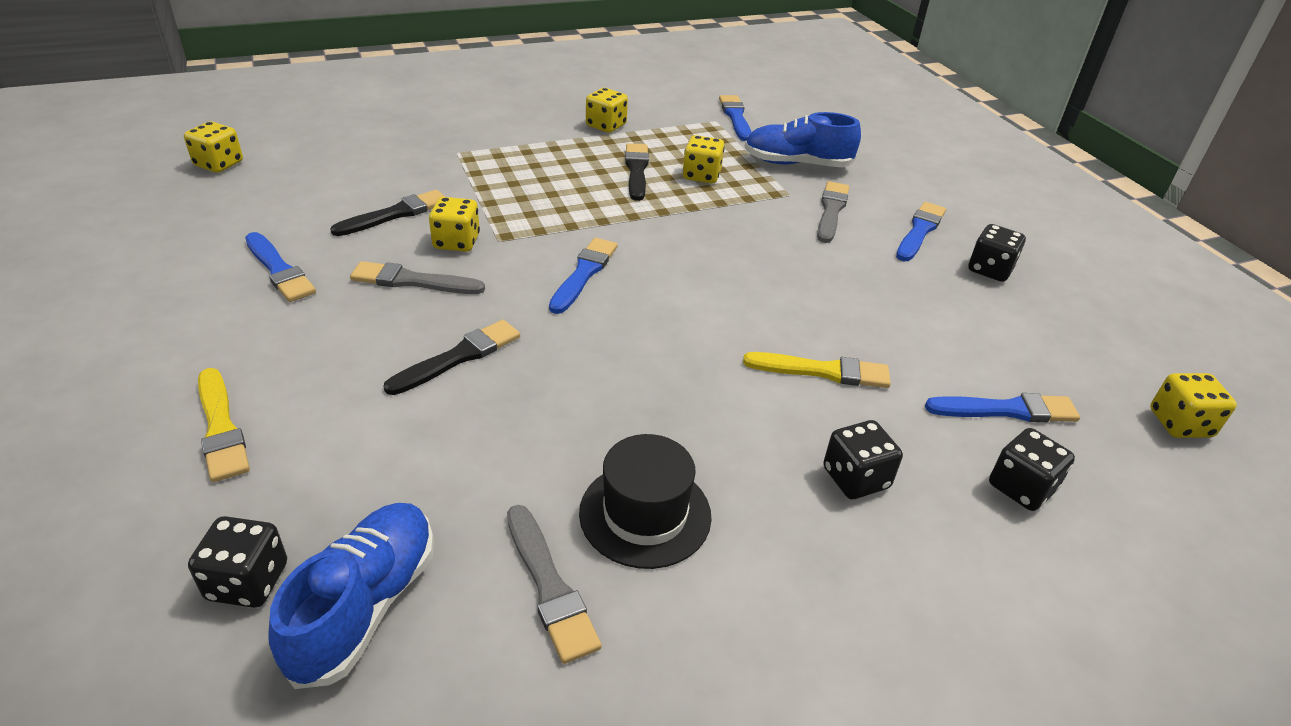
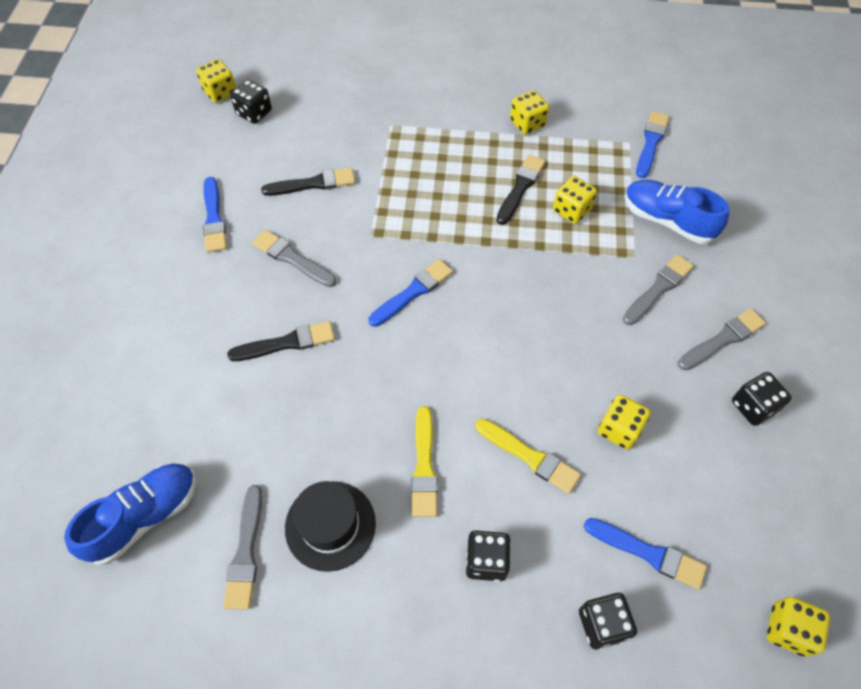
camera: 30 degrees right, 20 degrees up
(221, 428) = (126, 349): yellow brush -> yellow brush (424, 466)
(248, 581) = (95, 472): black dice -> black dice (254, 113)
(456, 242) = (340, 228): yellow dice -> yellow dice (619, 429)
(920, 231) = (723, 339): blue brush -> grey brush

